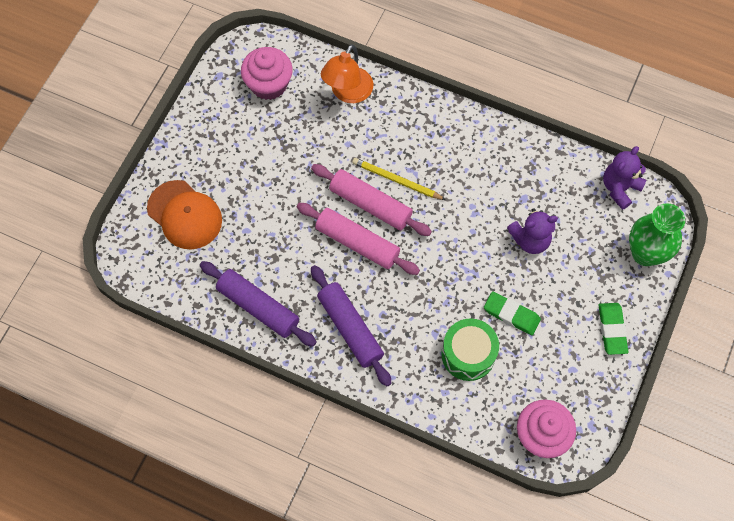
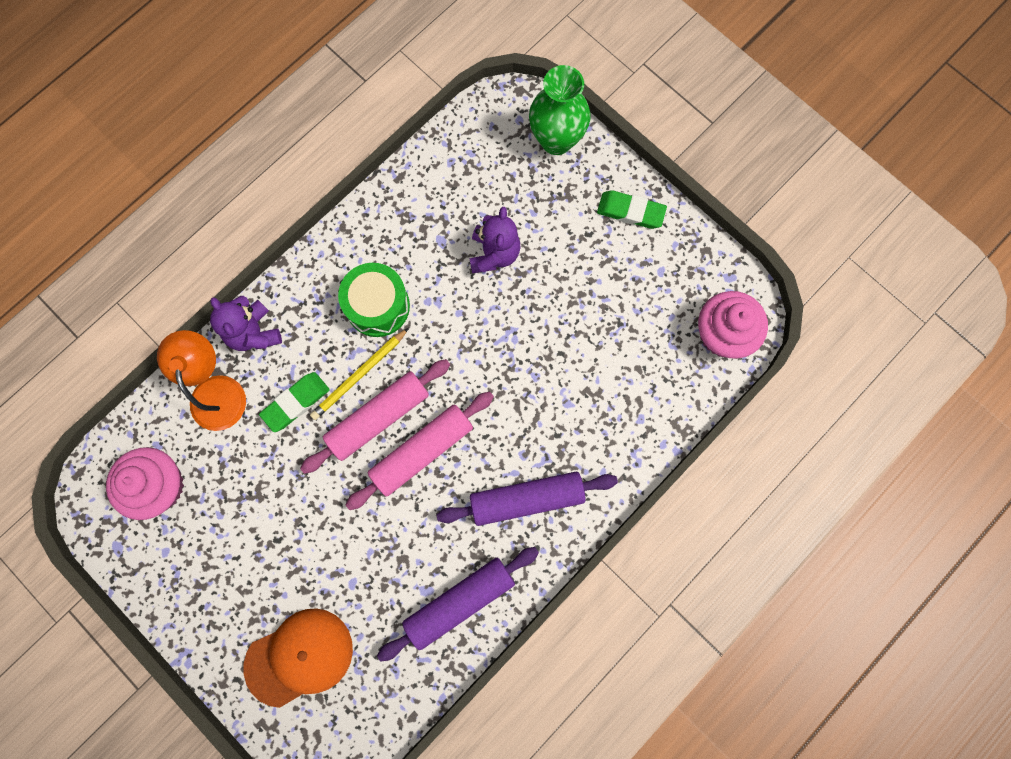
camera: 70 degrees left, 10 degrees up
(348, 93) = (216, 390): orange lamp -> orange lamp turned 150 degrees counterclockwise
(468, 354) = (605, 376): green drum -> green drum (378, 306)
(511, 314) = (575, 310): green eraser -> green eraser (296, 402)
(619, 188) = (469, 133): purple teddy bear -> purple teddy bear (254, 333)

